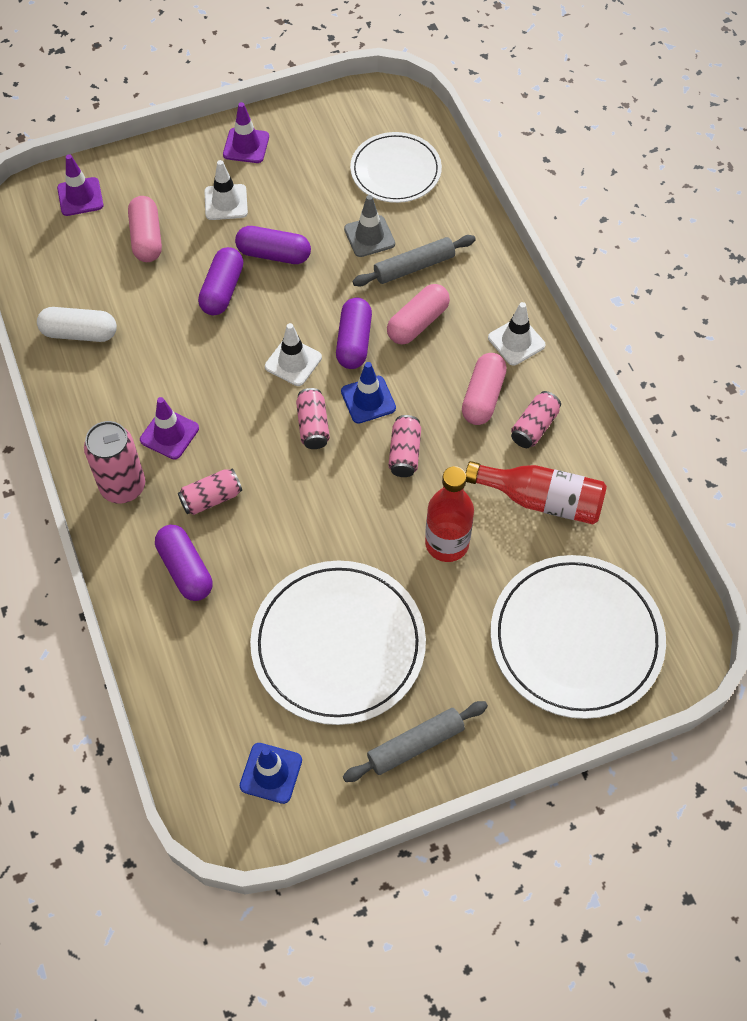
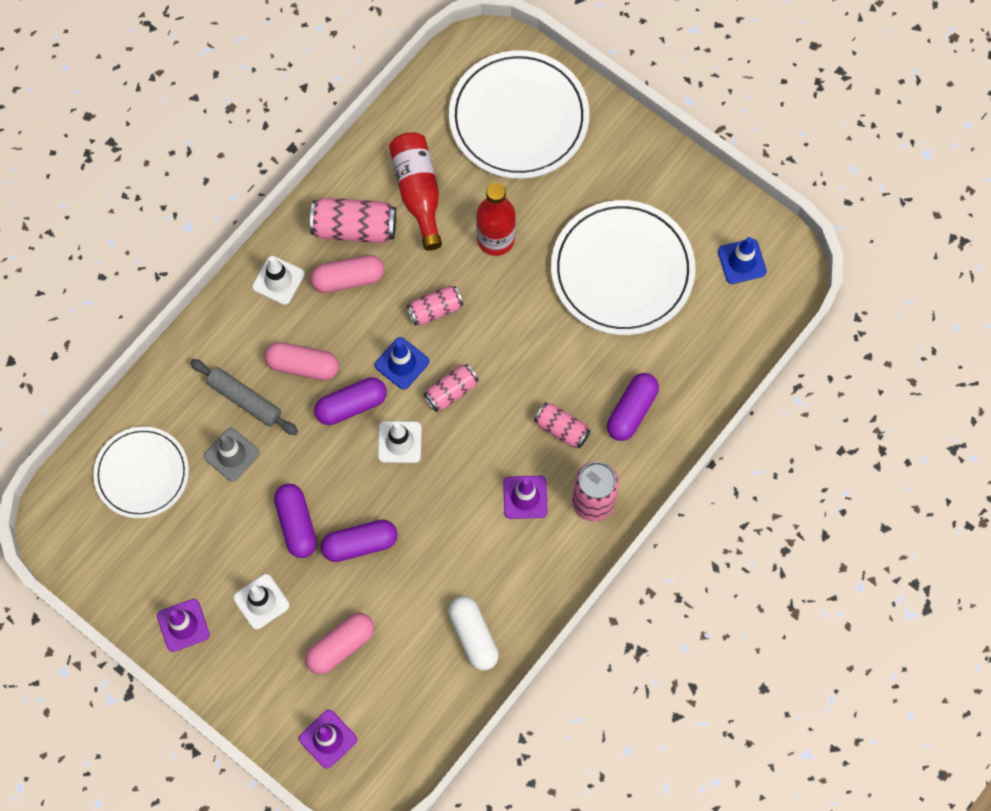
camera: 120 degrees left, 10 degrees up
(415, 745) = (662, 181): grey rolling pin -> none
(534, 427) = (354, 228): pink can -> pink can, size x1.60

